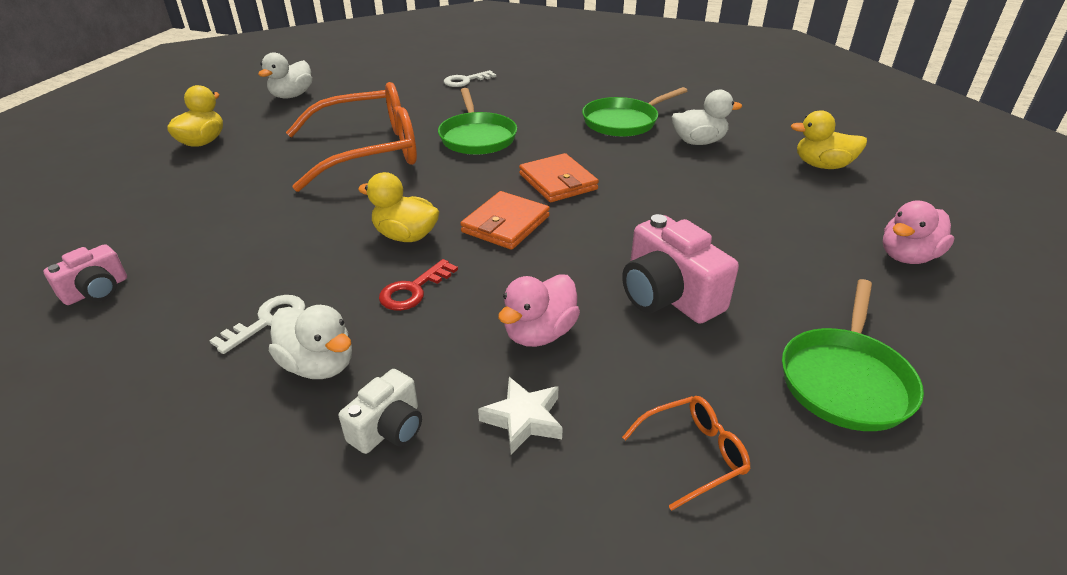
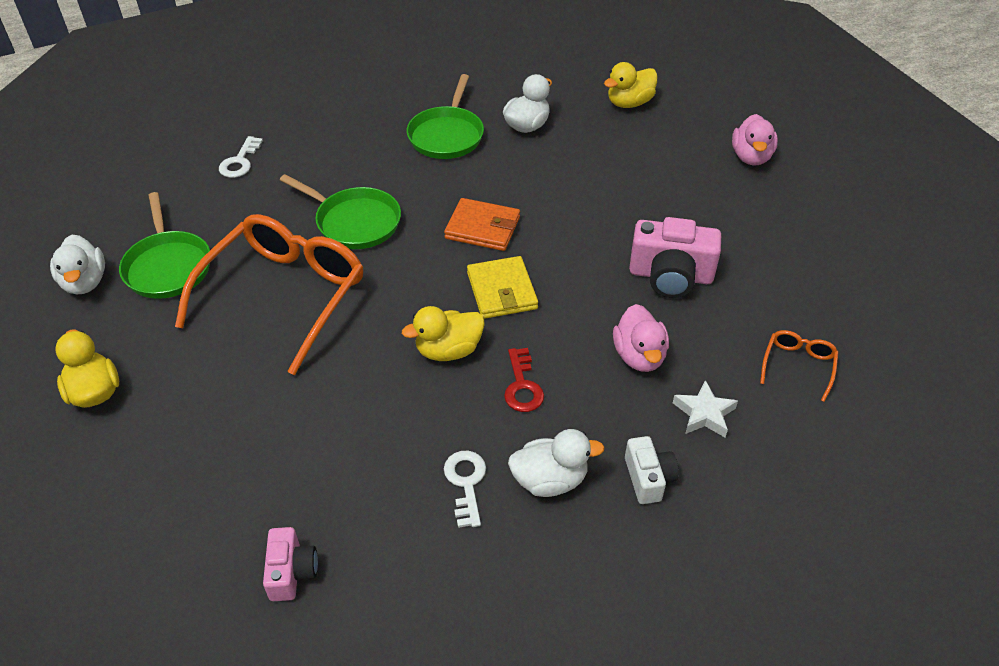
camera: 45 degrees left, 10 degrees up
(506, 224) = (502, 291): orange wallet -> yellow wallet
(845, 380) = (809, 268): green pan -> green pan (168, 266)

